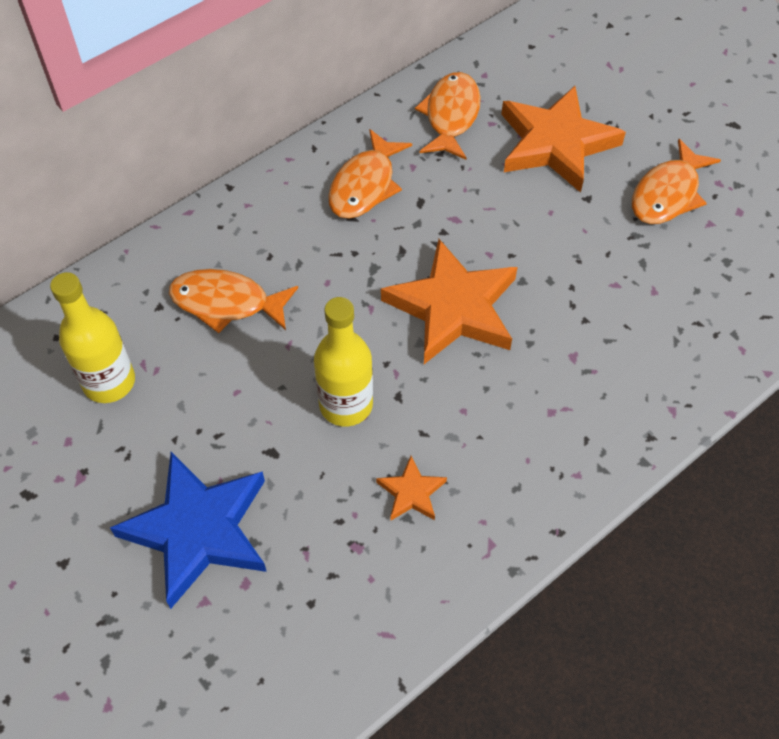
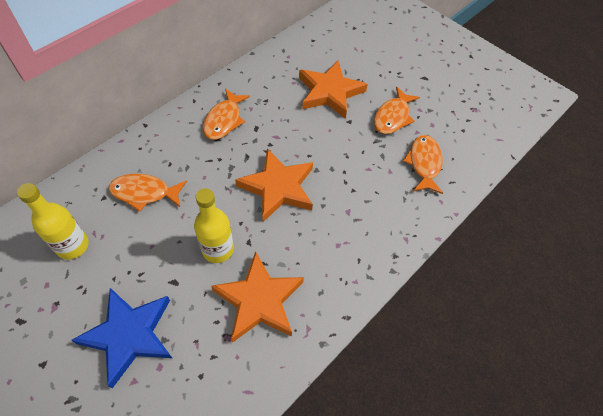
camera: 10 degrees left, 0 degrees up
(411, 492) = (259, 300): orange star -> orange star, size x2.19
(451, 116) = (271, 79): orange fish -> orange fish (424, 163)

